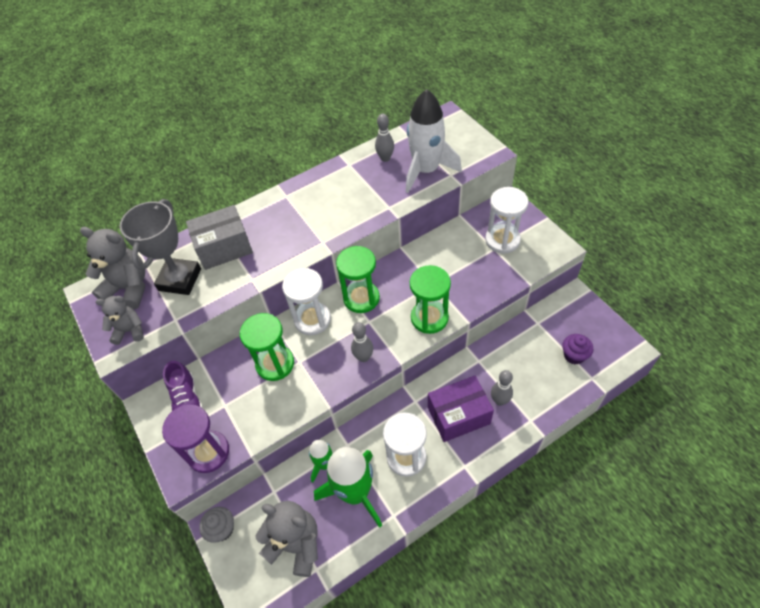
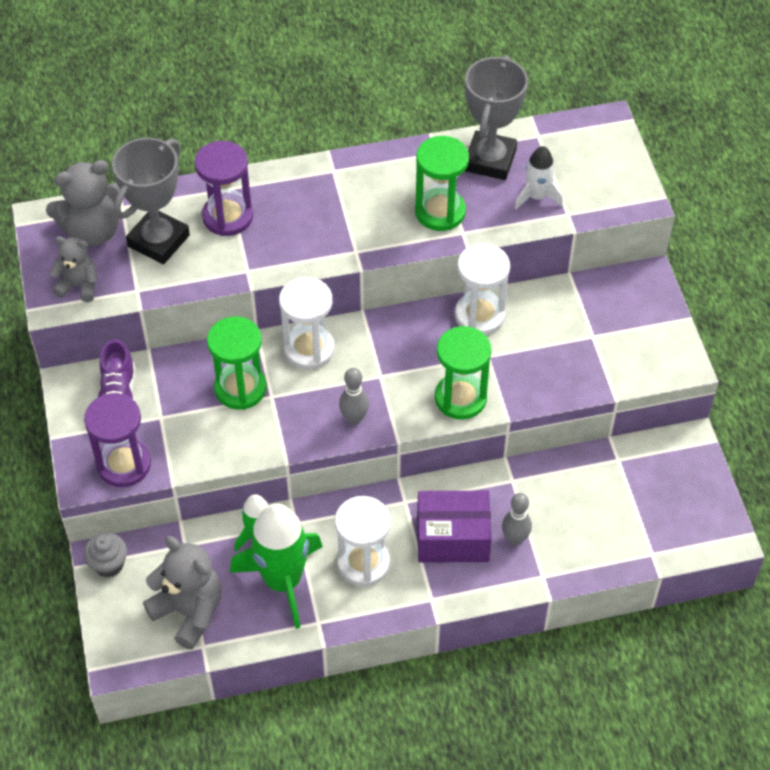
camera: 15 degrees right, 0 degrees up
(129, 288) = (93, 231): grey teddy bear -> grey teddy bear turned 120 degrees clockwise
(224, 247) = (227, 217): grey box -> purple hourglass
(361, 298) = (383, 342): green hourglass -> green hourglass (440, 212)
(385, 158) = (490, 160): grey bowling pin -> grey trophy
(426, 171) = (537, 197): white rocket -> white rocket, size x0.54
(502, 240) = (610, 328): white hourglass -> white hourglass (479, 315)
(574, 355) = (644, 518): purple cupcake -> none

